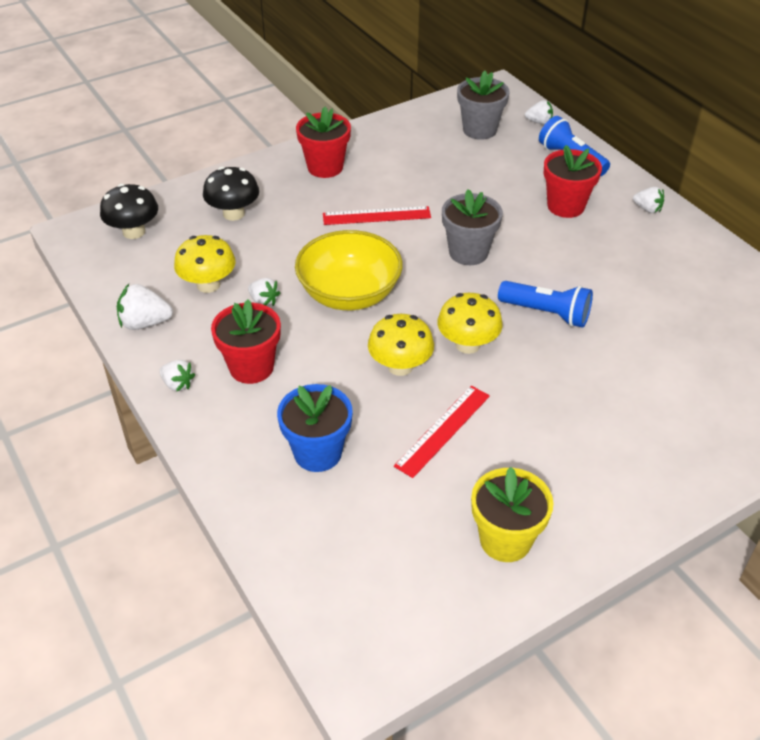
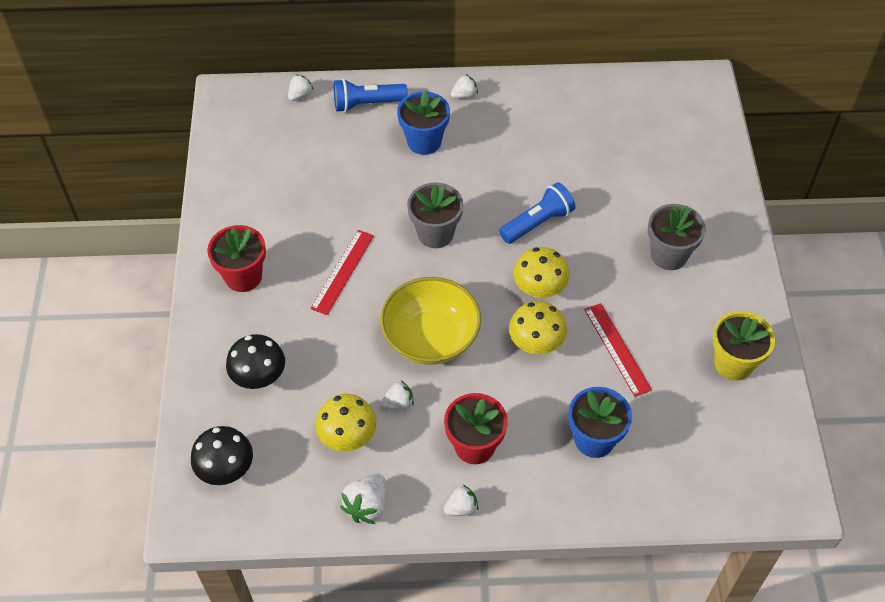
camera: 60 degrees left, 10 degrees up
(479, 130) = (278, 140): grey flower pot -> grey flower pot (669, 255)
(565, 206) = (424, 141): red flower pot -> blue flower pot

